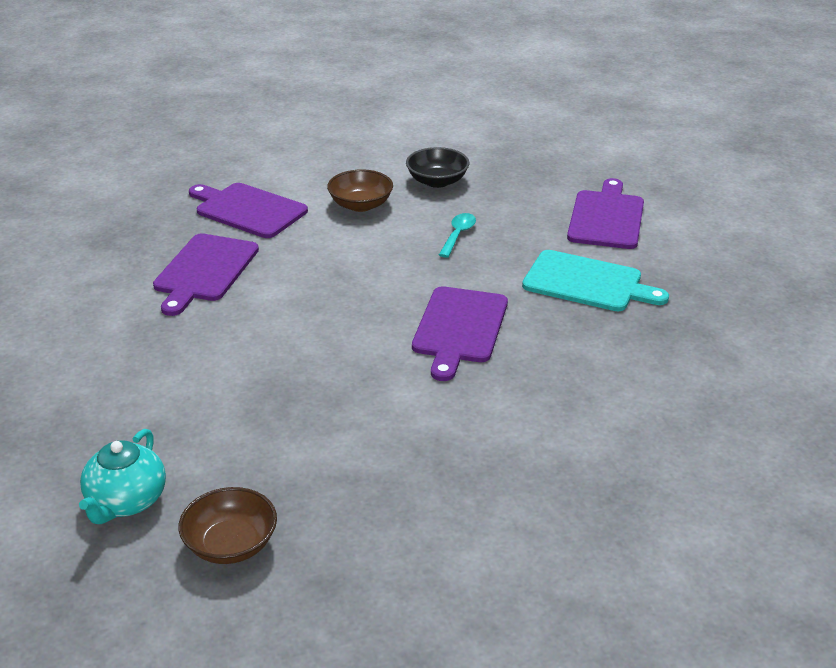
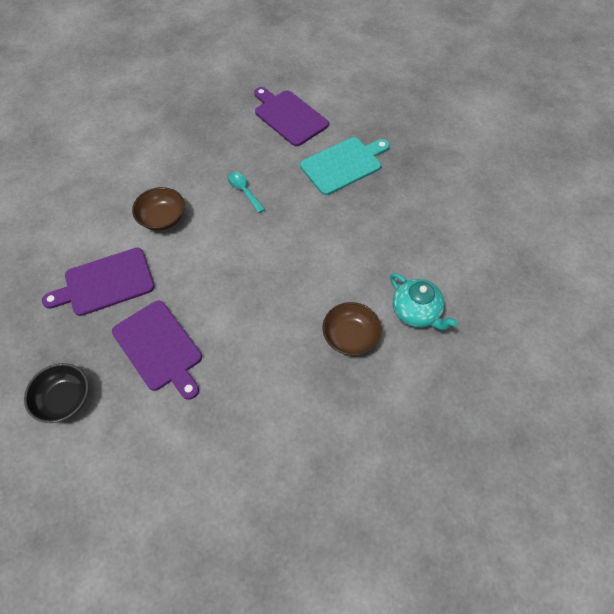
camera: 55 degrees left, 25 degrees up
(126, 502) = (382, 518): turquoise teapot -> turquoise teapot (416, 312)
(231, 544) = (458, 474): brown bowl -> brown bowl (350, 336)
(437, 181) = (174, 165): black bowl -> black bowl (64, 399)
(459, 328) = (339, 247): purple cutting board -> none

